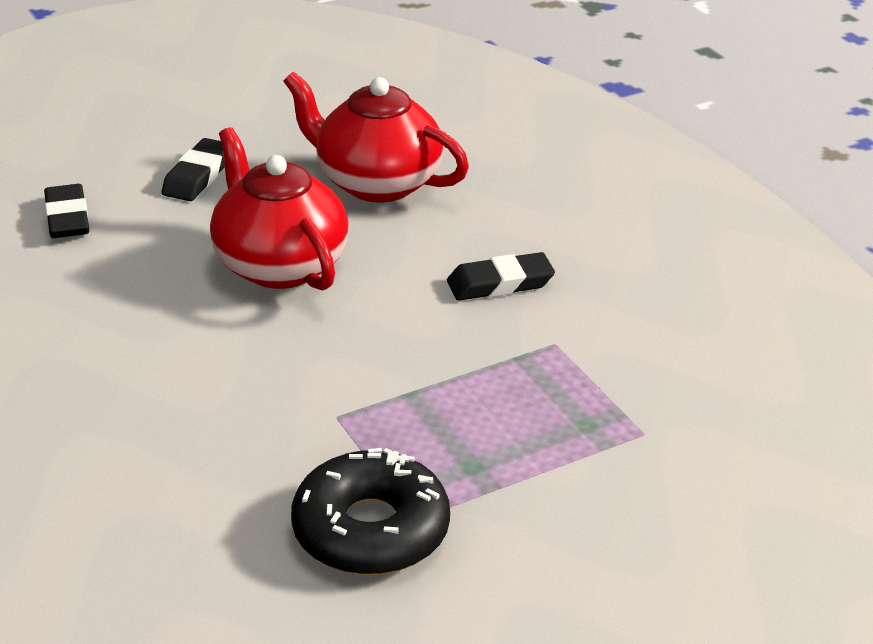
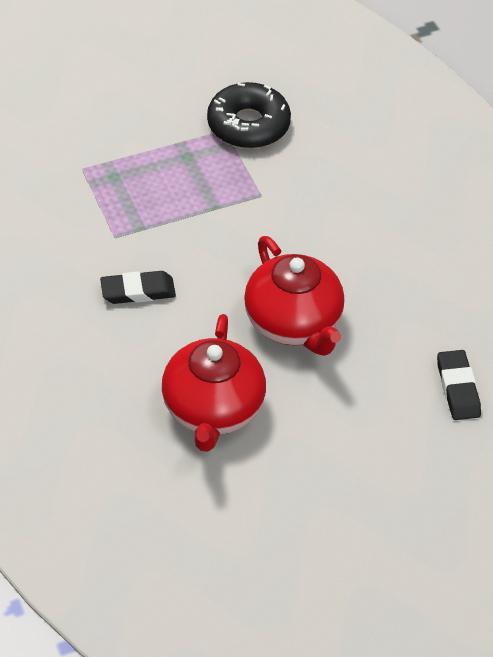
camera: 175 degrees left, 15 degrees up
(198, 176) = (359, 431): black eraser -> none
(376, 183) = (213, 410): red teapot -> red teapot turned 60 degrees clockwise

